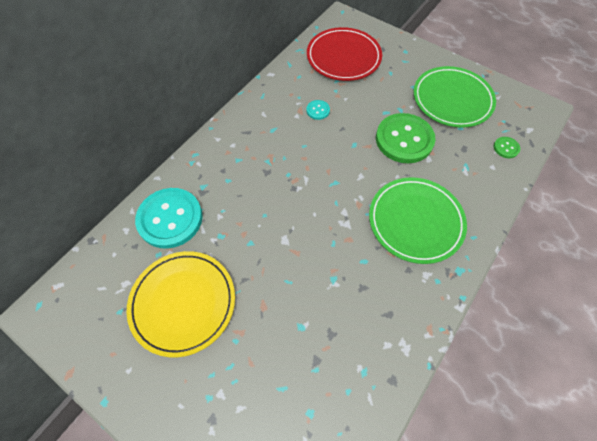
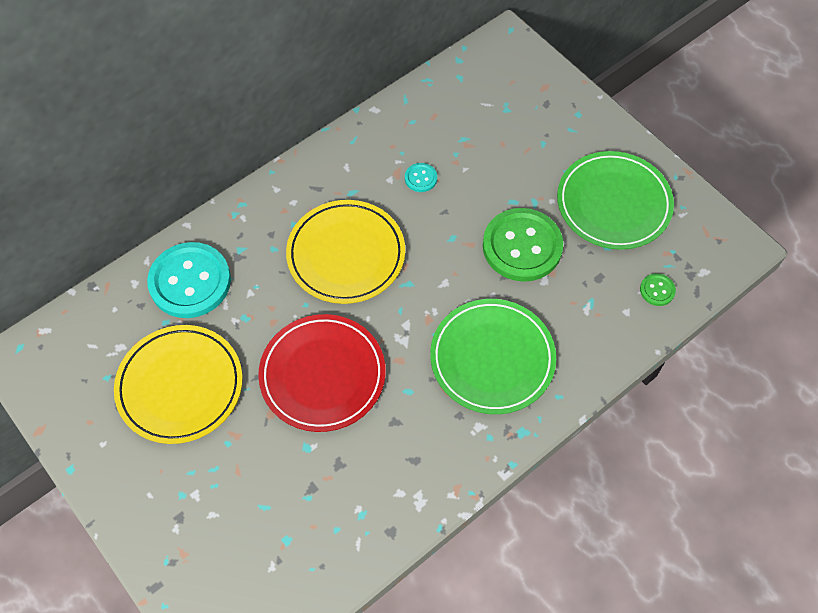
camera: 15 degrees right, 0 degrees up
(283, 172) = (346, 254): none -> yellow plate
(343, 57) = (485, 105): red plate -> red plate (322, 375)

